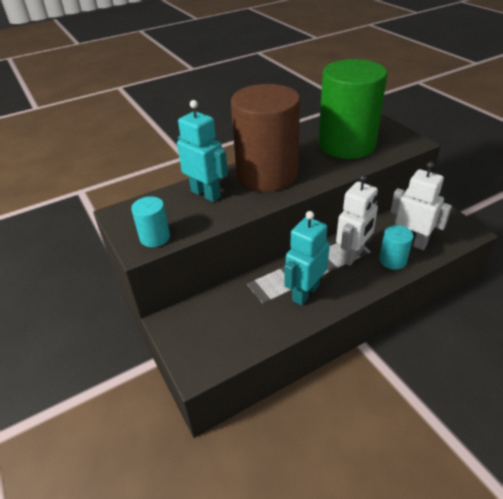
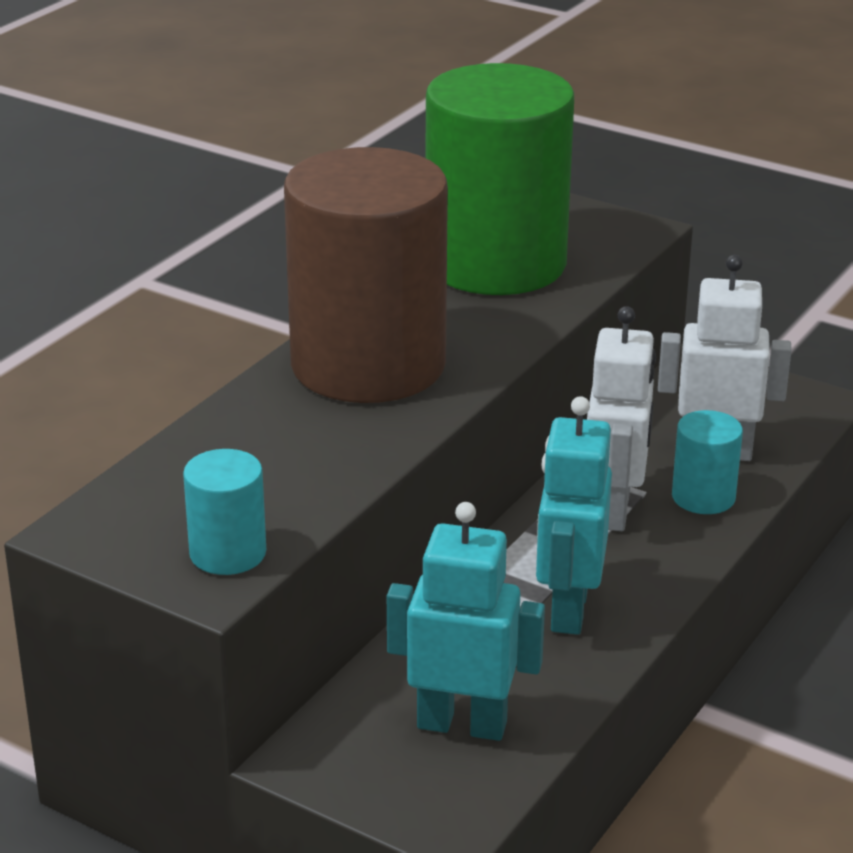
camera: 30 degrees left, 10 degrees down
(206, 194) = (261, 438): turquoise robot -> turquoise robot (462, 724)

